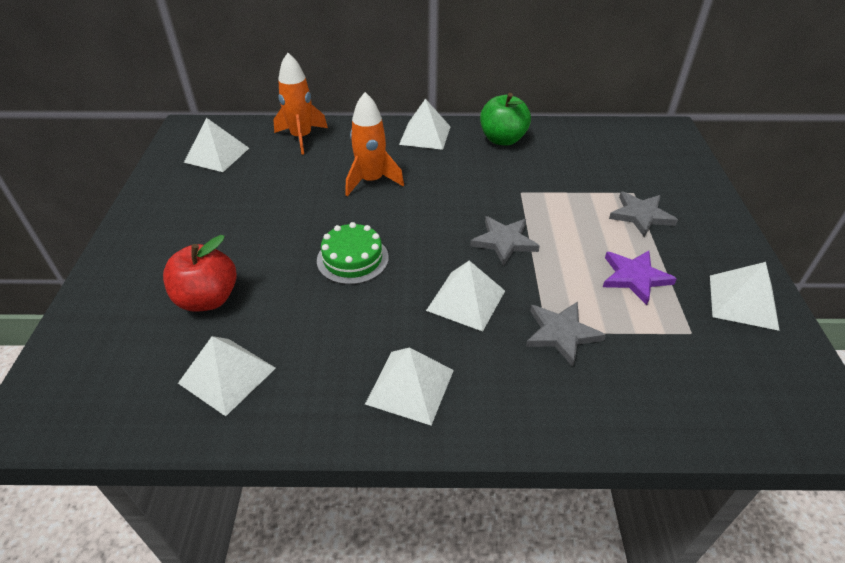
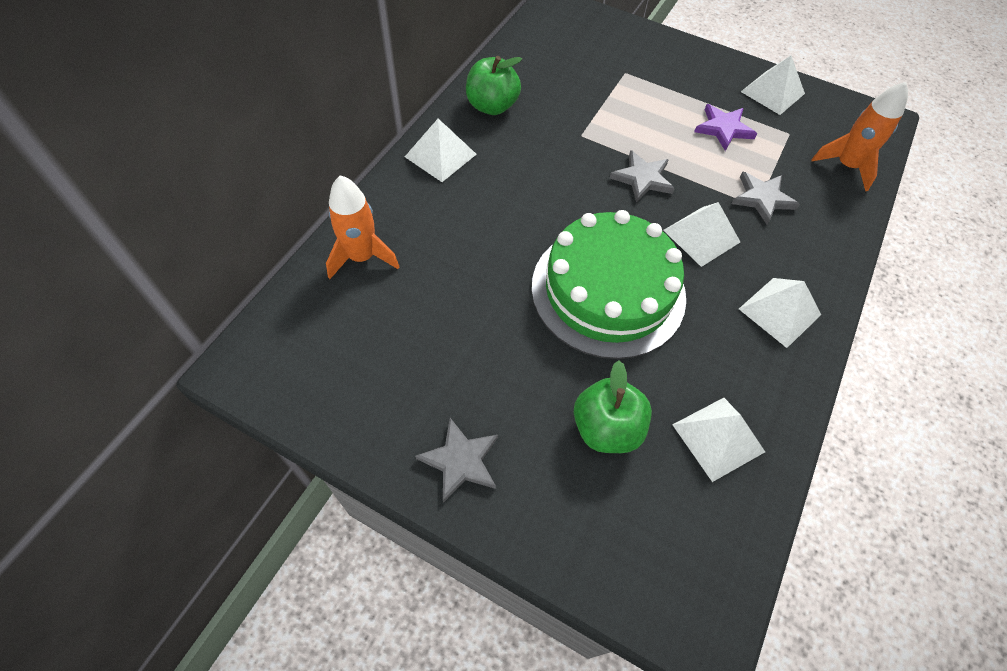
camera: 65 degrees left, 15 degrees up
(207, 299) = (606, 428): red apple -> green apple
(217, 155) = (335, 351): white pyramid -> none
(352, 259) = (608, 290): green cake -> green cake, size x2.07
(371, 181) = (492, 229): orange rocket -> orange rocket (846, 166)
(641, 215) = (656, 85): grey star -> grey star (460, 461)

